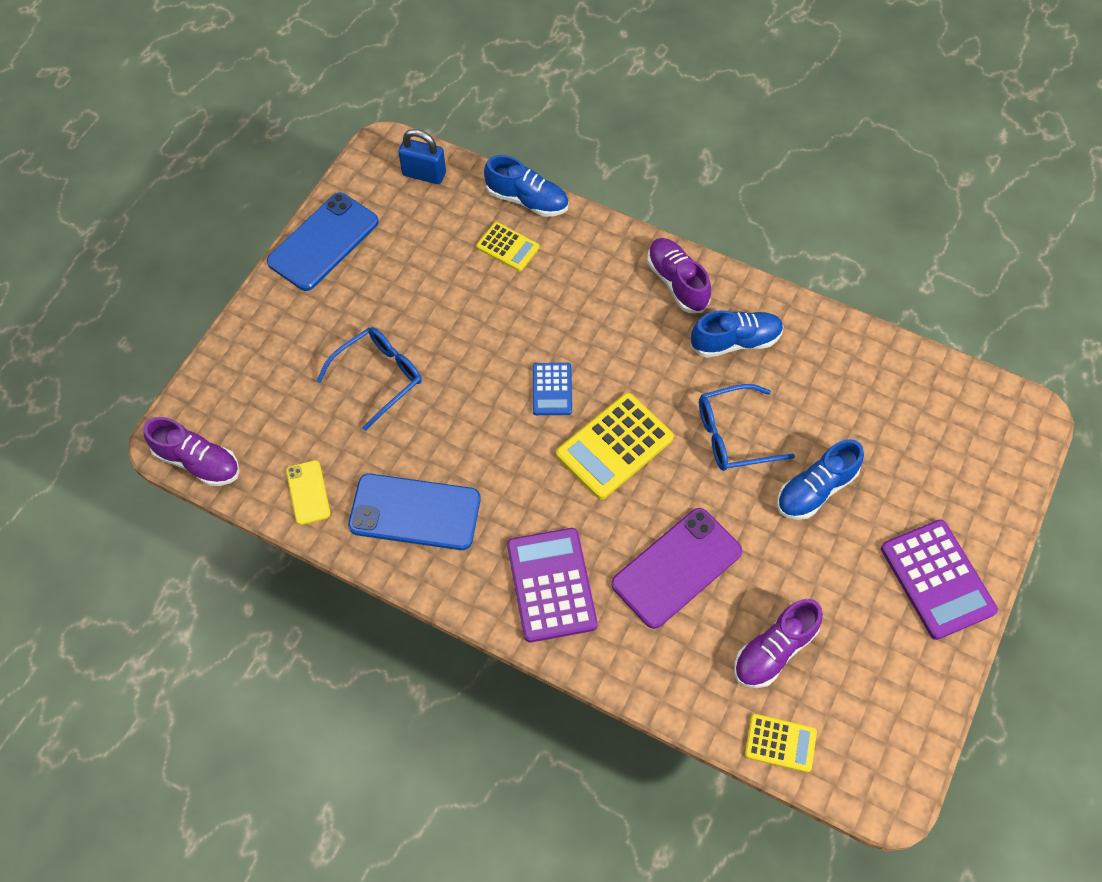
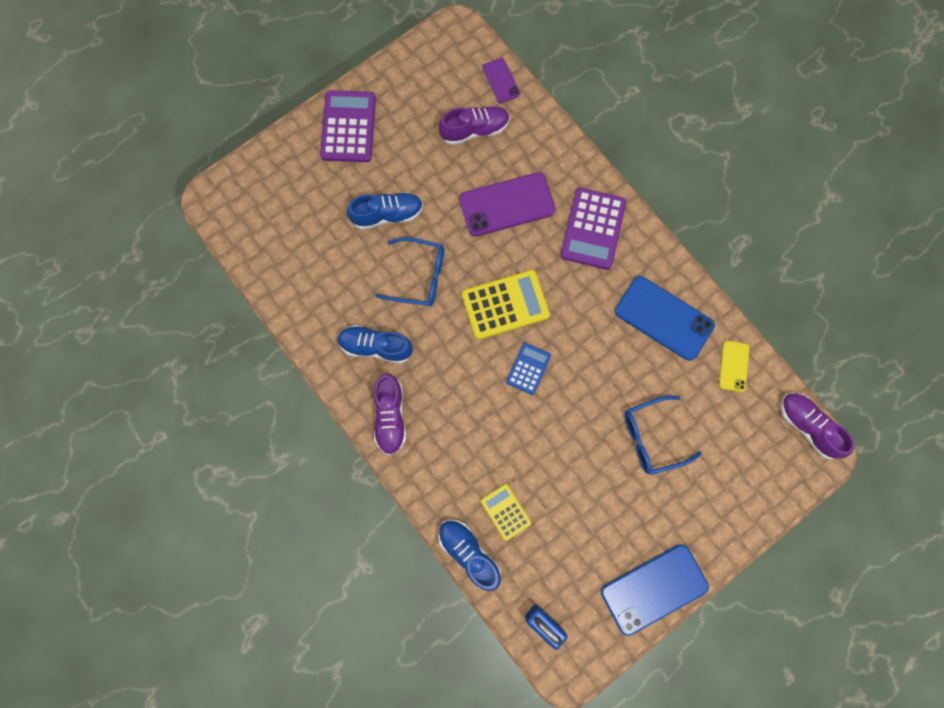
camera: 155 degrees left, 15 degrees up
(780, 743) = (501, 80): yellow calculator -> purple phone

